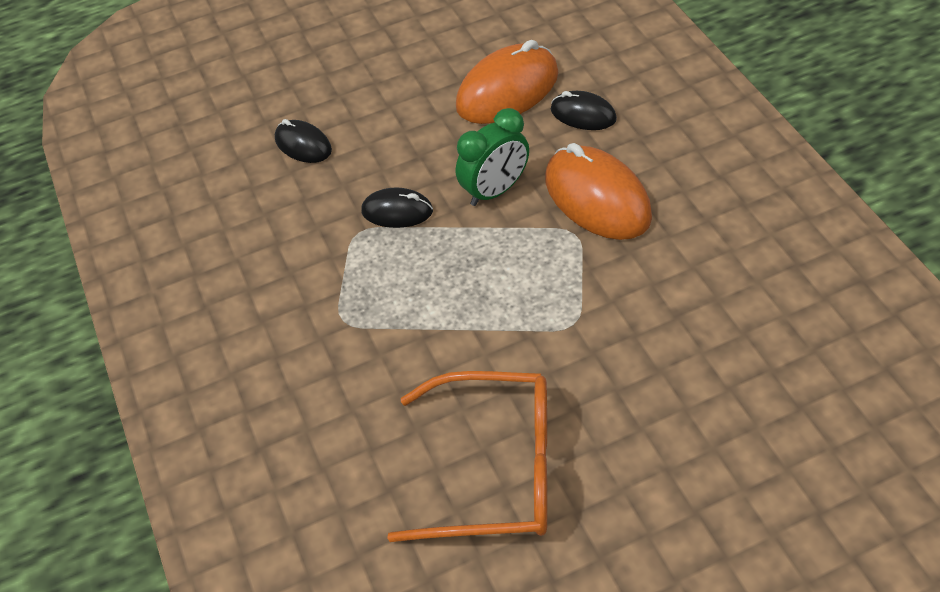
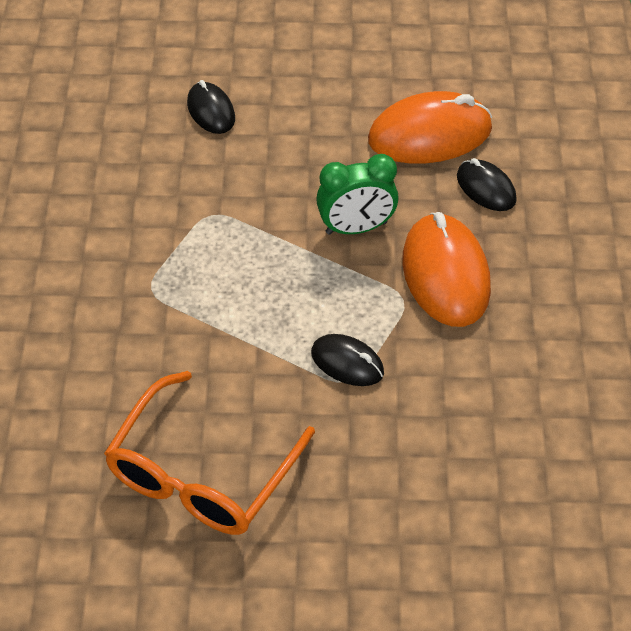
camera: 20 degrees right, 0 degrees up
(397, 211) = (256, 210): black mouse -> black mouse (347, 363)
(495, 469) = (201, 474): orange glasses -> orange glasses turned 90 degrees clockwise

